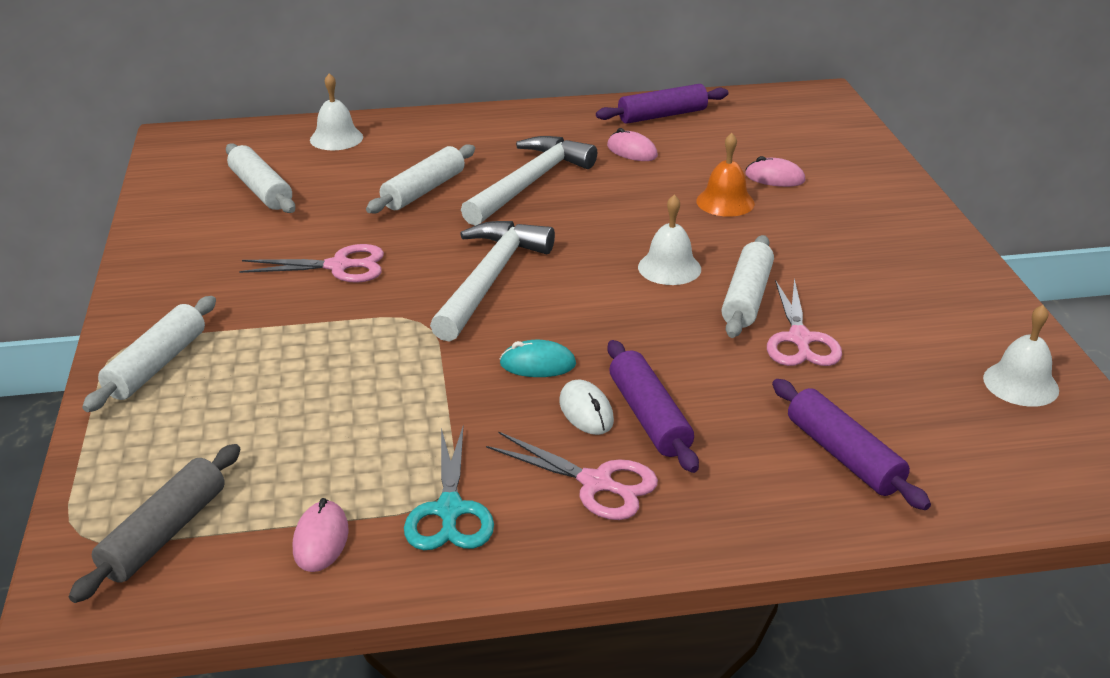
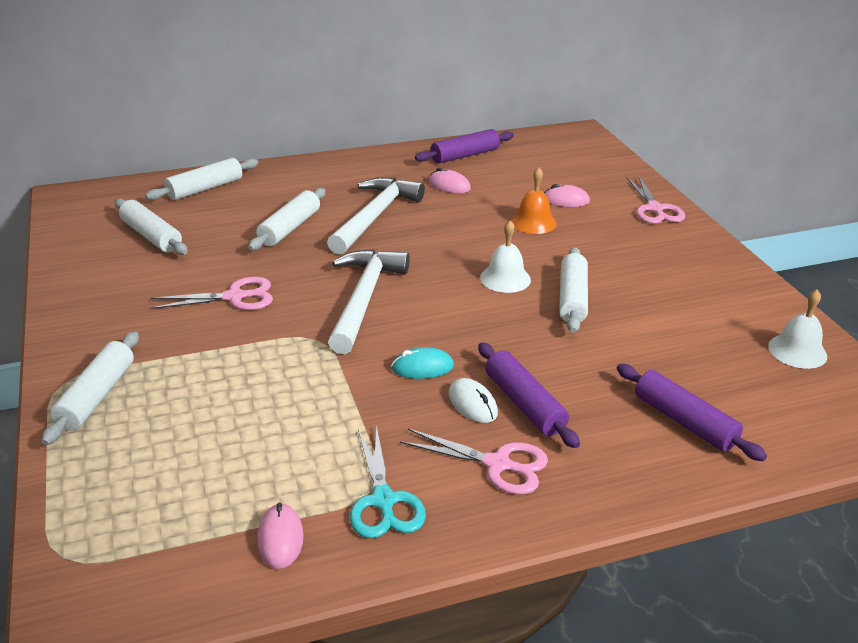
camera: 10 degrees left, 0 degrees up
(164, 533) = (140, 548): grey rolling pin -> none
(336, 138) = (205, 189): white bell -> white rolling pin
(799, 339) = (622, 329): pink scissors -> pink scissors (654, 209)

